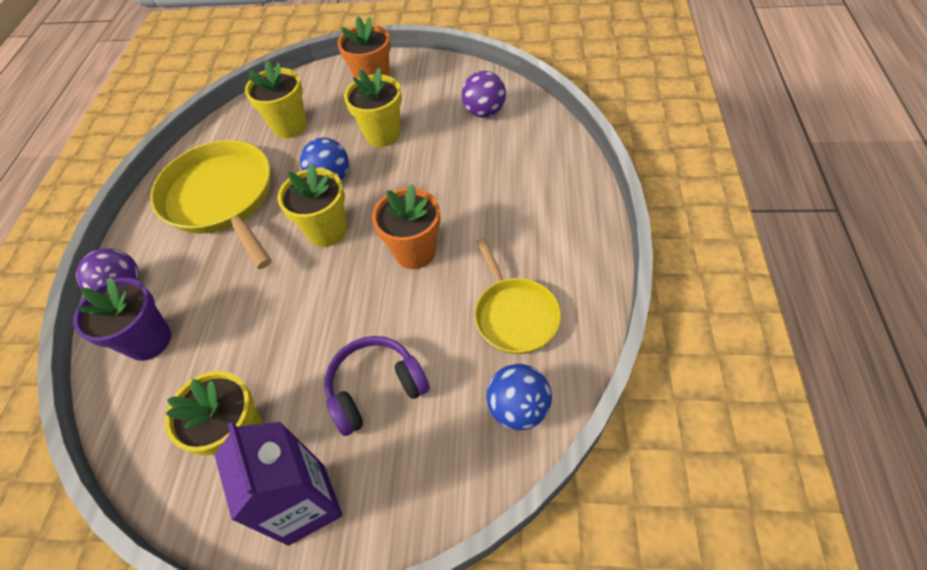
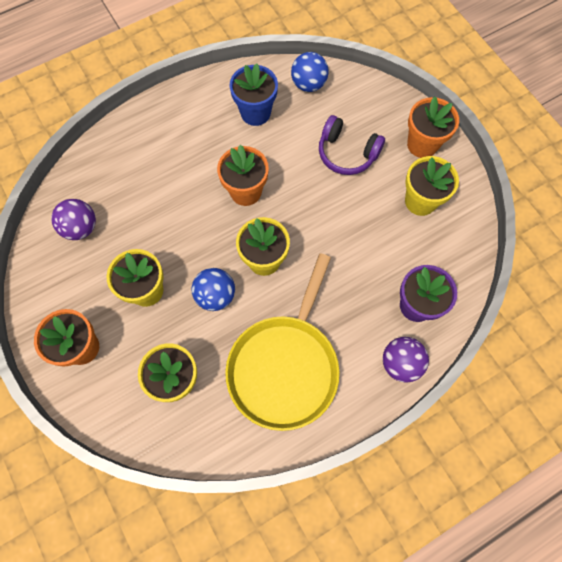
camera: 130 degrees left, 15 degrees up
(306, 503) = (422, 144): purple carton -> orange flower pot
(515, 315) = (255, 113): yellow pan -> blue flower pot

